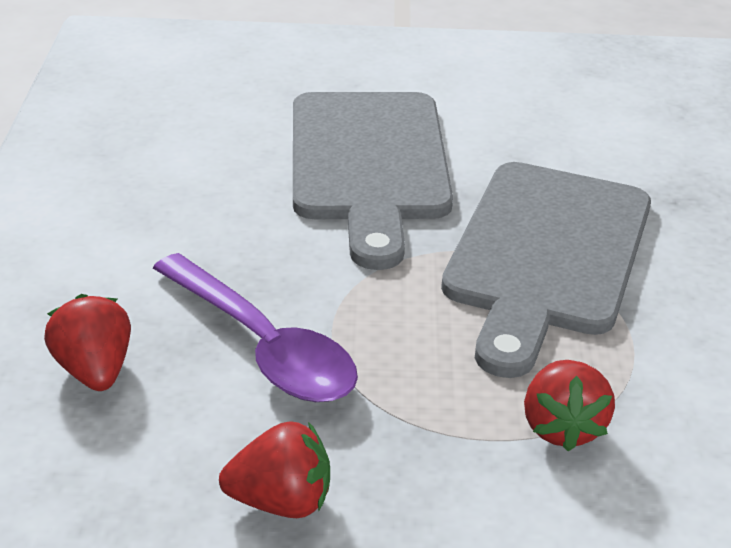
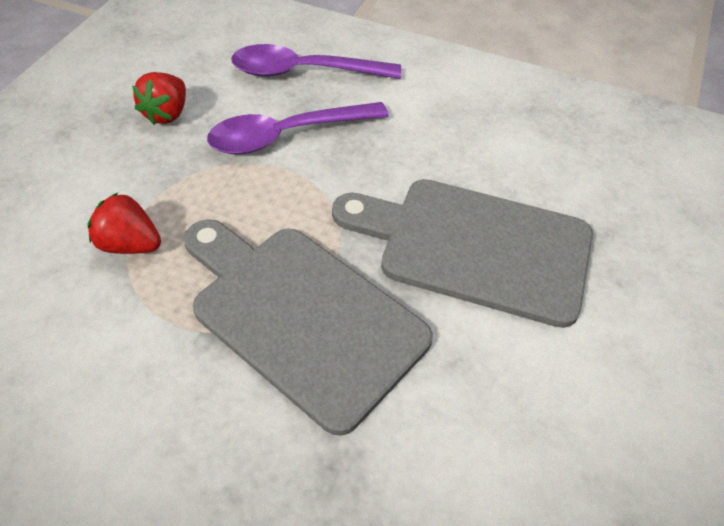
camera: 110 degrees right, 15 degrees up
(95, 370) = (305, 72): red strawberry -> purple spoon

